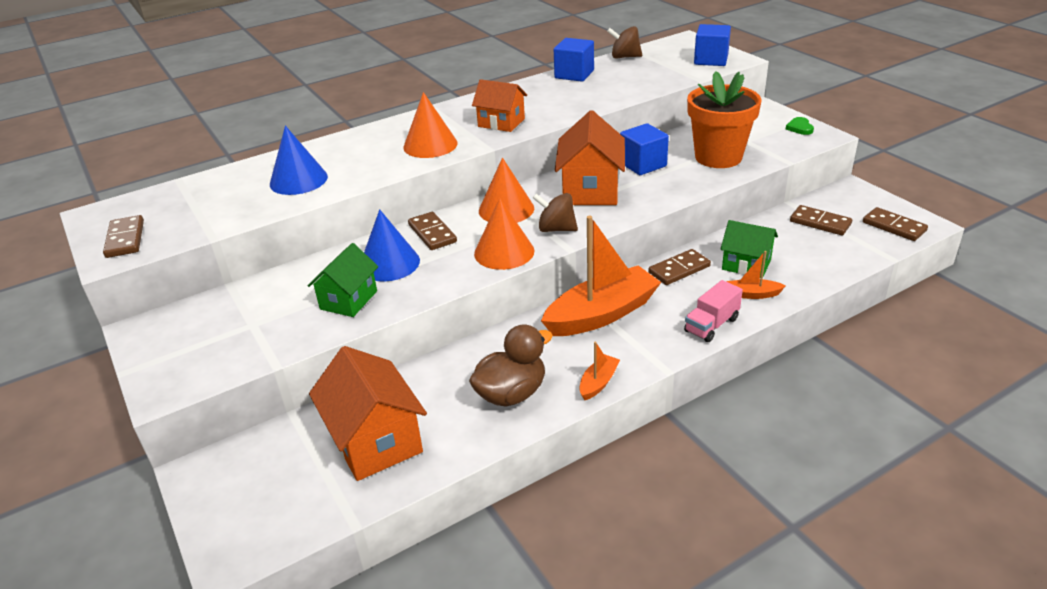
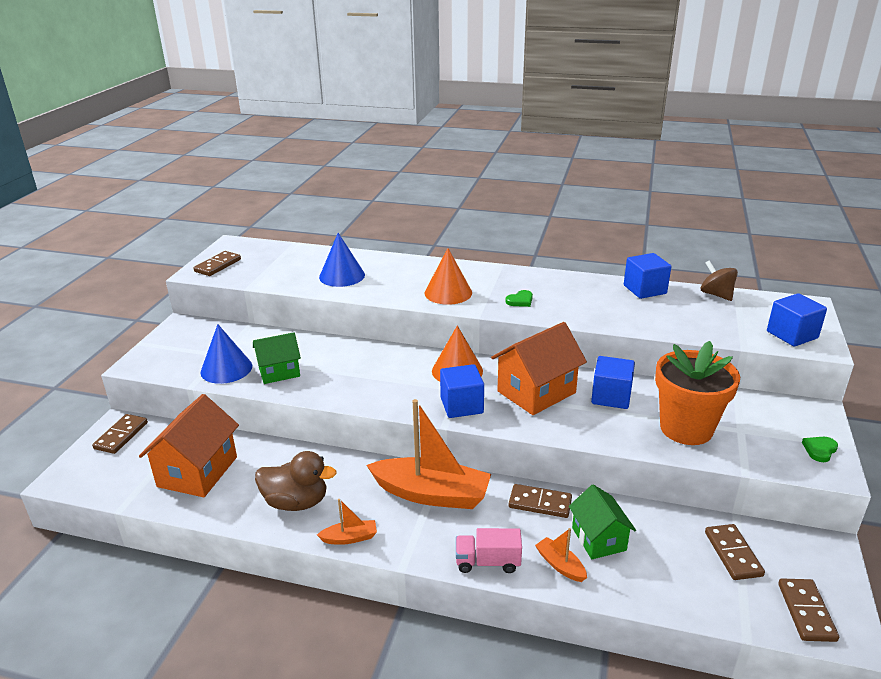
camera: 45 degrees right, 5 degrees down
(389, 263) = (334, 363): blue cone -> blue cone (226, 369)
(432, 233) = (388, 359): brown domino -> brown domino (121, 435)
(501, 123) = (520, 301): orange house -> green heart
(504, 252) = (403, 399): orange cone -> none
(556, 229) = (461, 405): brown spinning top -> blue cube

